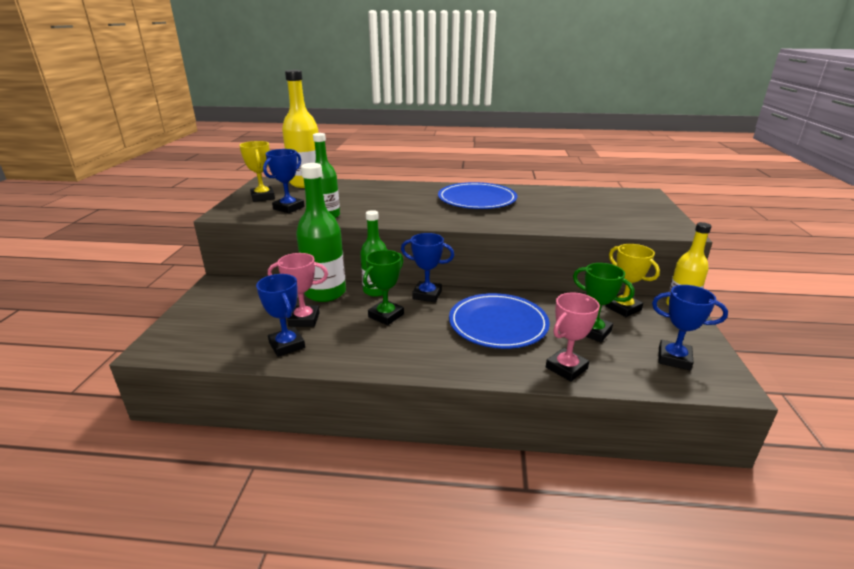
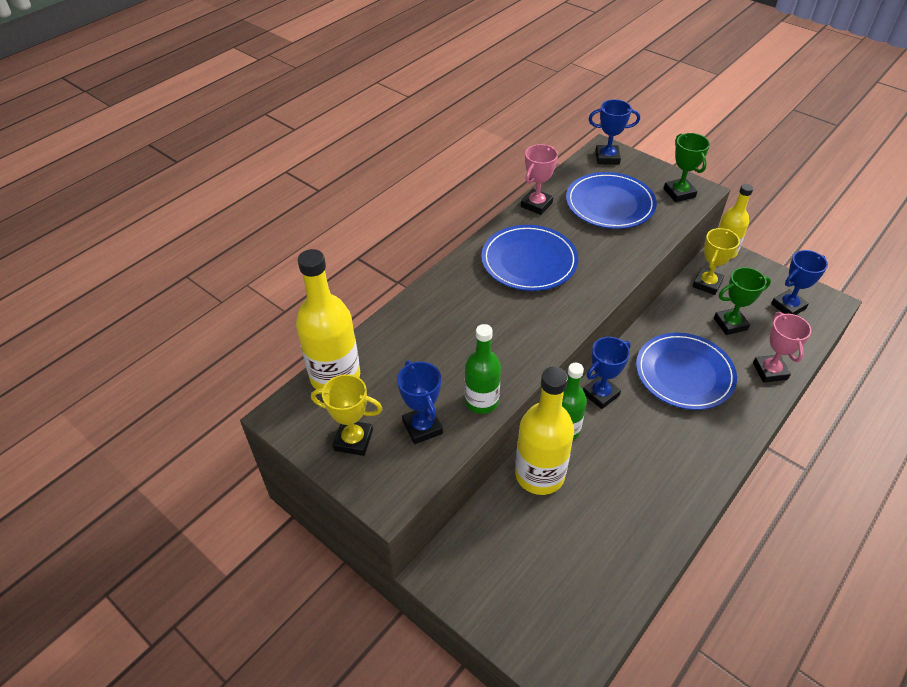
camera: 55 degrees left, 20 degrees up
(287, 345) = (630, 547): blue trophy -> blue trophy (607, 158)
(304, 319) = (586, 514): pink trophy -> pink trophy (536, 205)
(325, 293) = (539, 474): green bottle -> yellow bottle
(386, 316) = (621, 444): green trophy -> green trophy (679, 193)
(587, 207) = (610, 204): none -> blue plate
(623, 308) = (707, 284): yellow trophy -> yellow trophy turned 60 degrees counterclockwise

